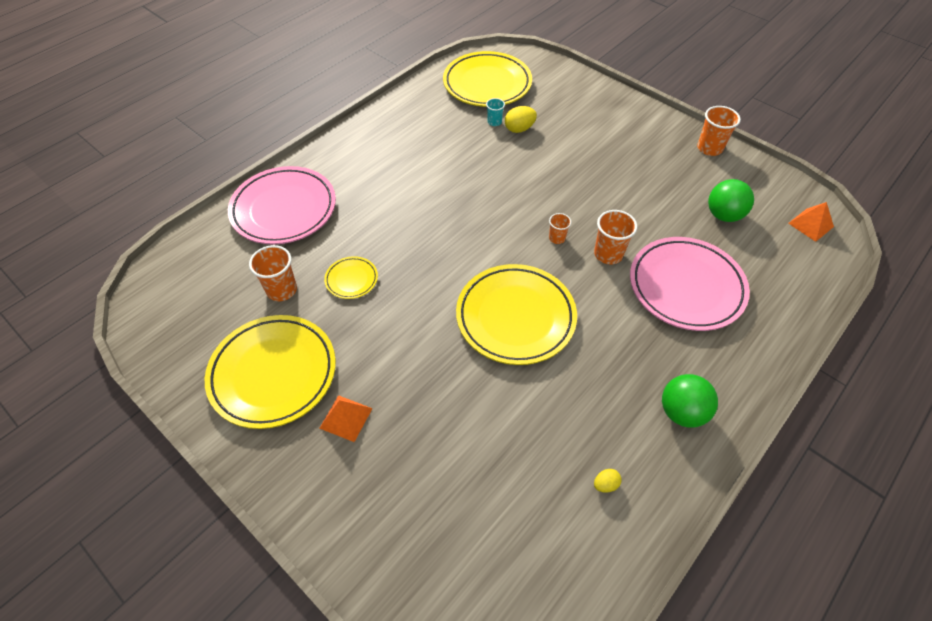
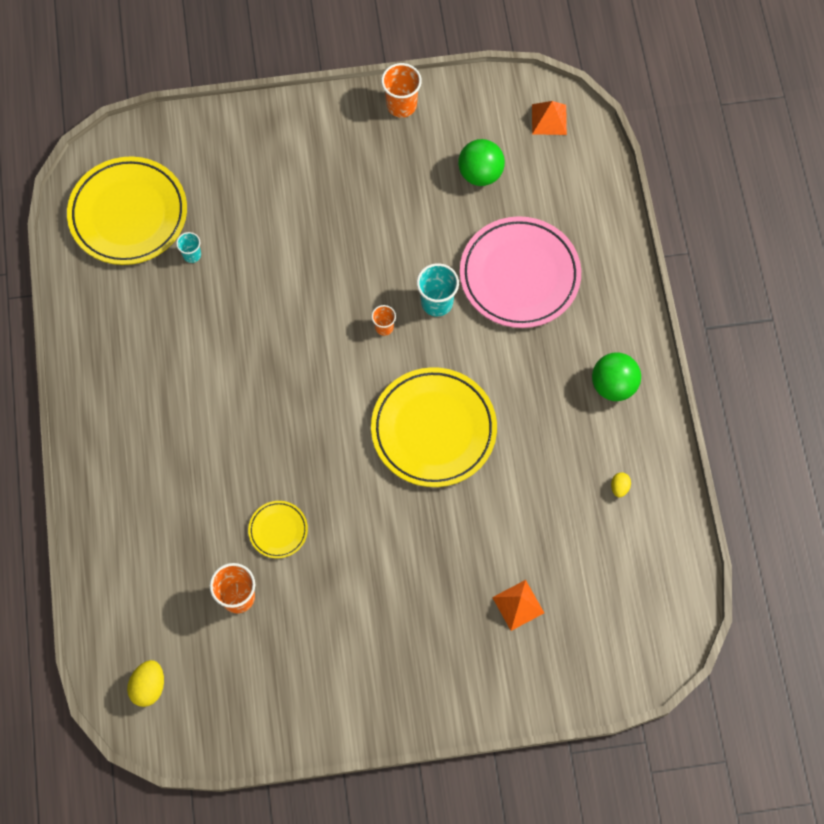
camera: 50 degrees left, 15 degrees up
(273, 373) = (325, 658): yellow plate -> none
(284, 209) = (135, 533): pink plate -> none
(346, 418) = (415, 628): orange pyramid -> orange pyramid (518, 605)
(519, 129) = (223, 241): yellow egg -> yellow egg (149, 686)
(608, 254) = (437, 302): orange cup -> turquoise cup

